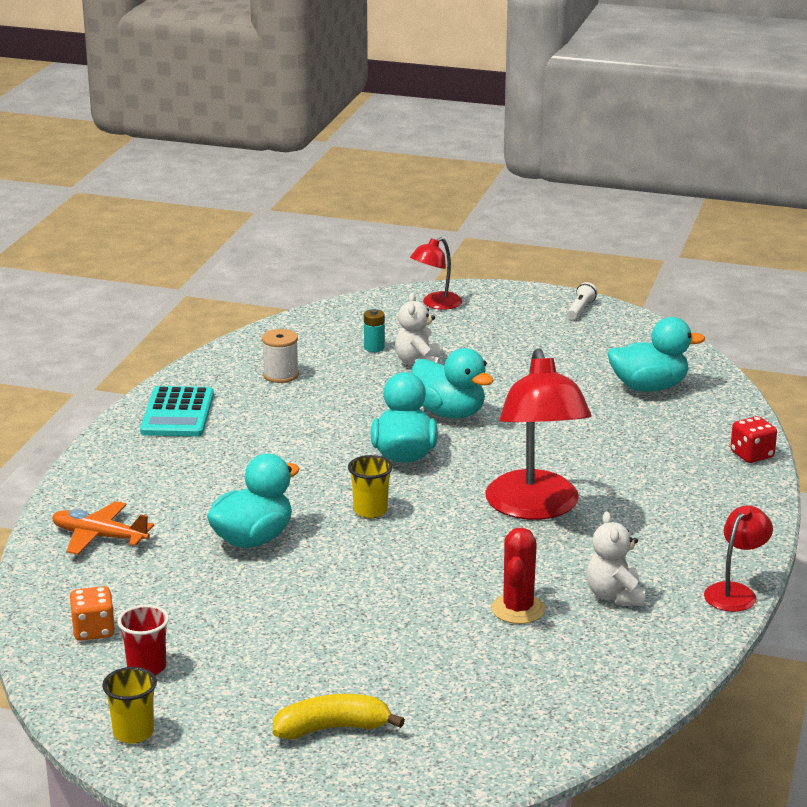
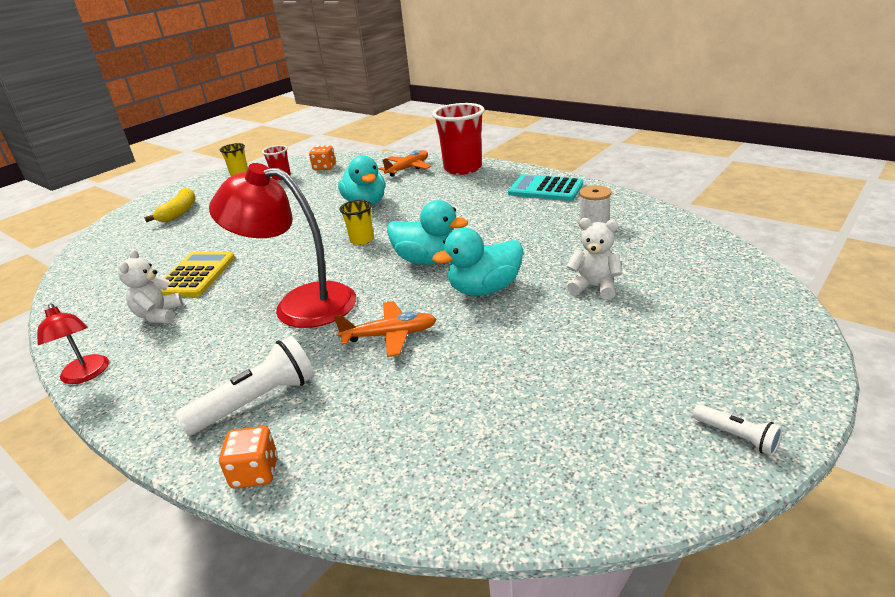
camera: 115 degrees right, 5 degrees up
(99, 487) = (463, 168): none -> red cup
(374, 348) = (638, 269): turquoise battery -> none
(436, 304) = (753, 318): red lamp -> none
(518, 609) = (196, 275): red cactus -> yellow calculator
(555, 443) = (390, 335): none -> orange plane
(615, 596) = (159, 315): white teddy bear -> white teddy bear turned 105 degrees counterclockwise
(649, 387) = (468, 435): turquoise duck -> none
(687, 480) = (257, 401): none -> white flashlight
(752, 455) = (255, 472): red dice -> orange dice

